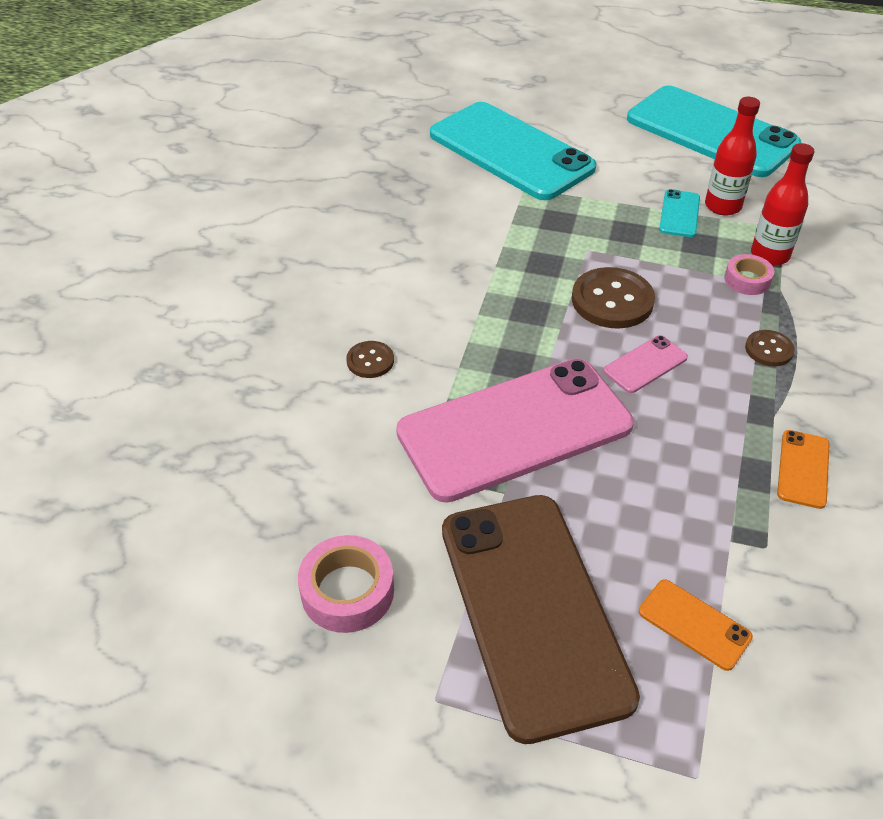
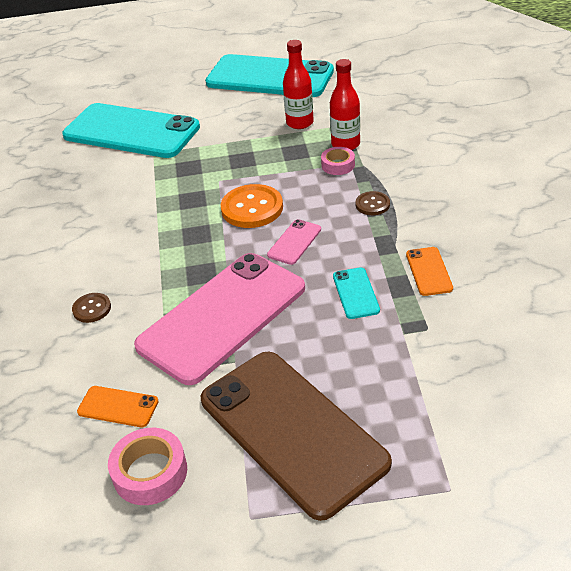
camera: 20 degrees left, 5 degrees down
(612, 300) = (252, 208): brown button -> orange button
(679, 214) = (272, 137): turquoise phone -> turquoise phone (355, 293)
(694, 624) = (404, 395): orange phone -> orange phone (118, 407)

